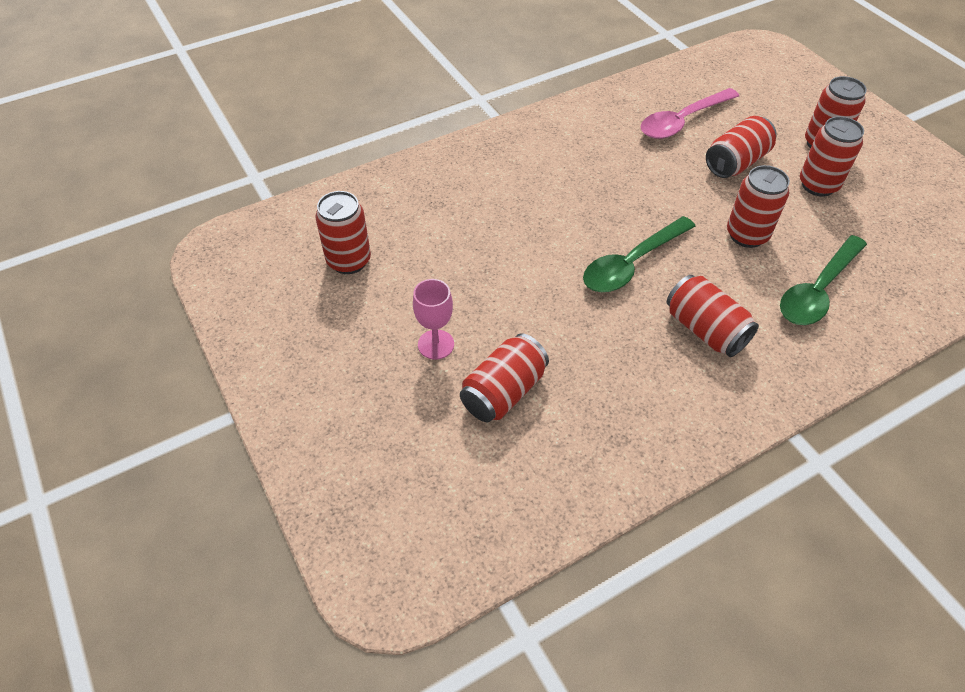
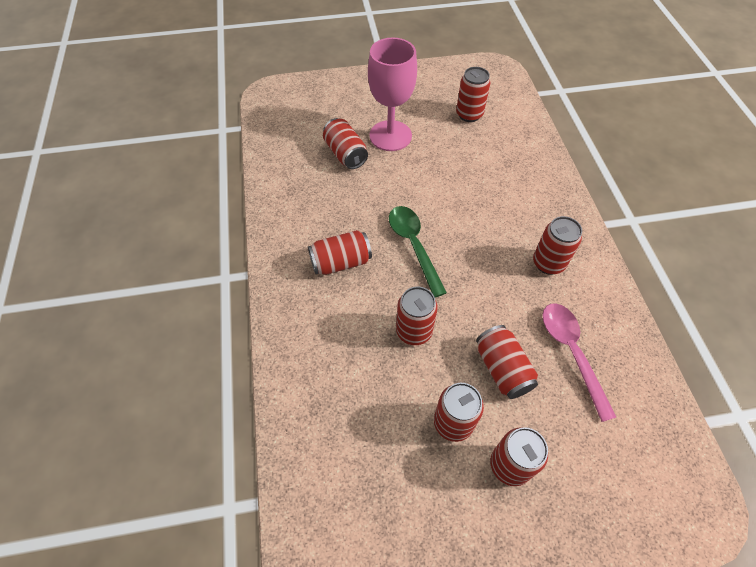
camera: 110 degrees right, 5 degrees up
(436, 344) = (390, 136): pink goblet -> pink goblet, size x2.00
(583, 148) = (548, 263): none -> red can
(817, 290) = (341, 349): green spoon -> none

